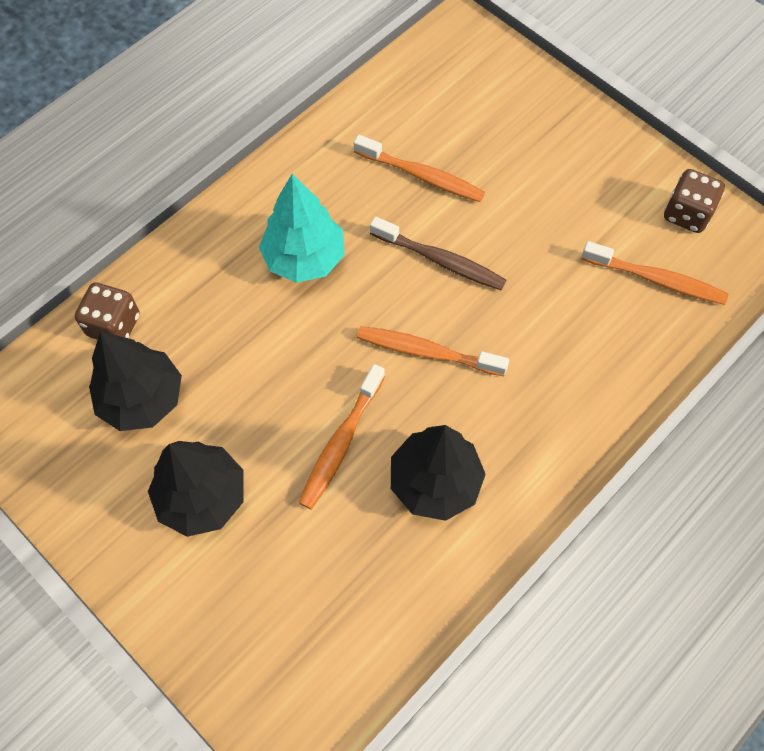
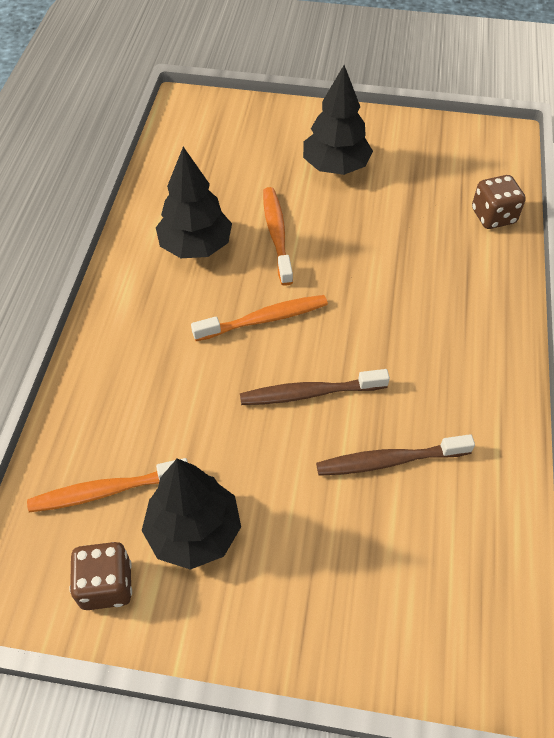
camera: 145 degrees right, 10 degrees down
(142, 399) = (426, 190): black tree -> black tree (194, 532)
(304, 258) = (416, 331): turquoise tree -> none
(422, 176) = (388, 461): orange toothbrush -> brown toothbrush

